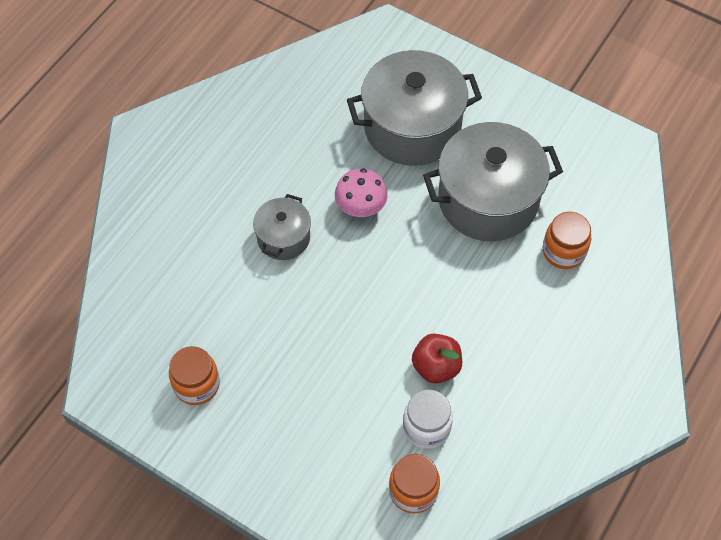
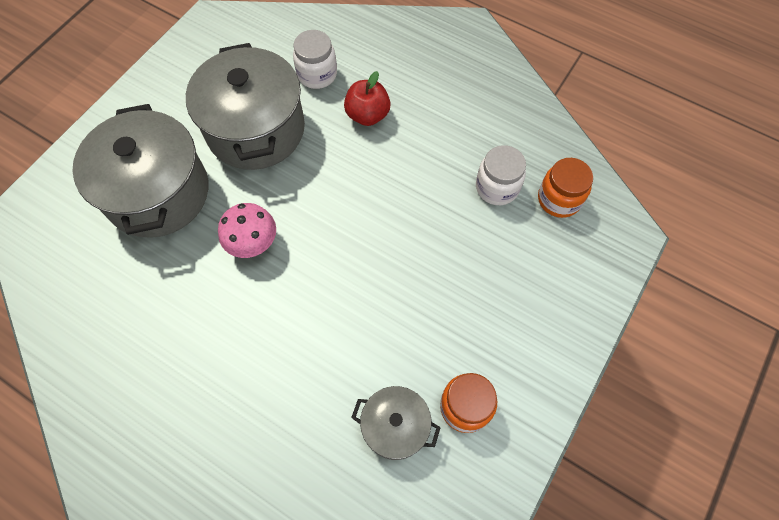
camera: 90 degrees left, 5 degrees up
(283, 238) = (285, 320): grey pot -> grey pot (395, 427)
(436, 367) = (435, 178): red apple -> red apple (367, 115)
(563, 251) = (317, 74): orange jar -> white jar

